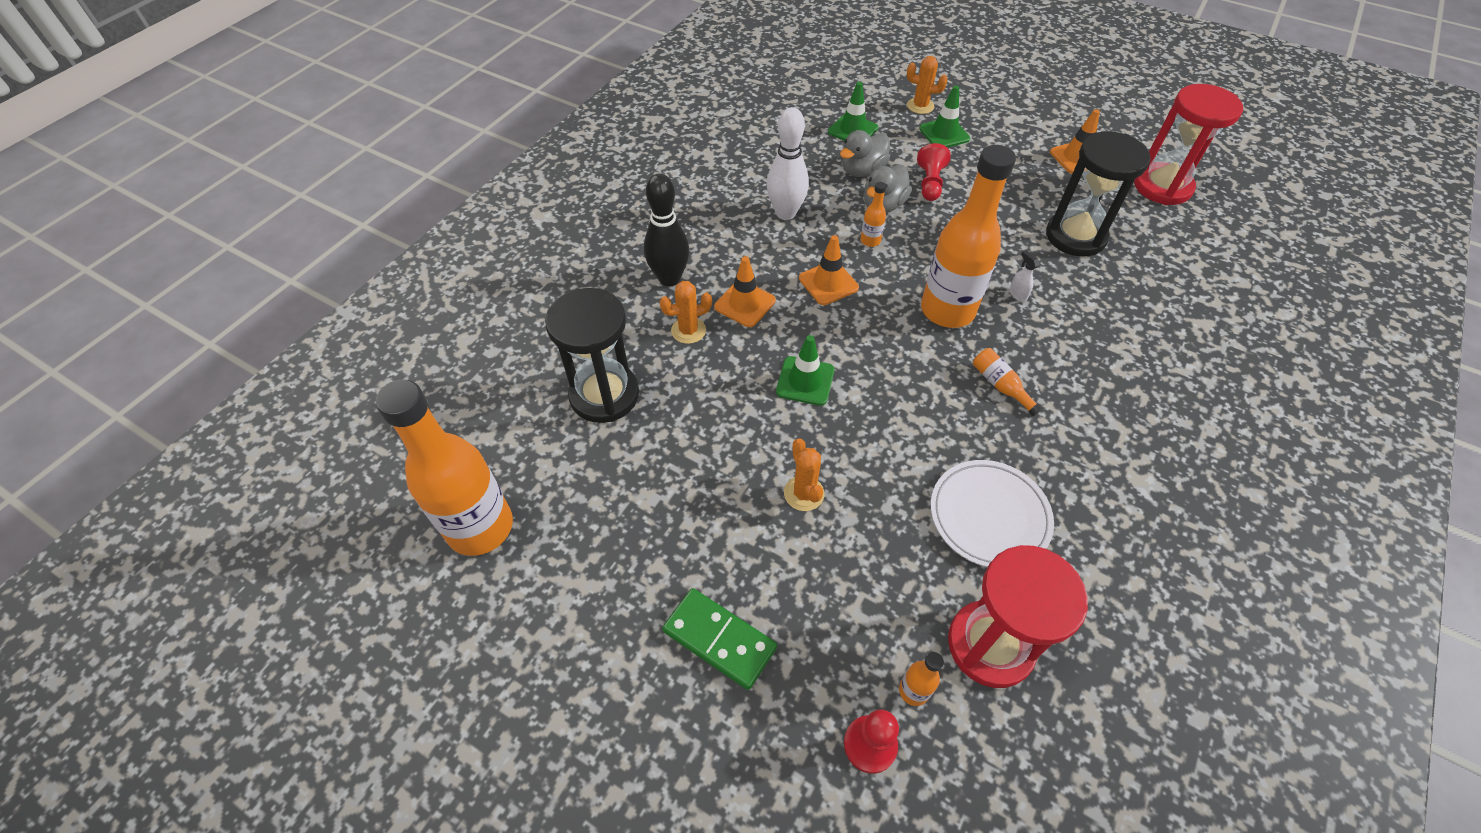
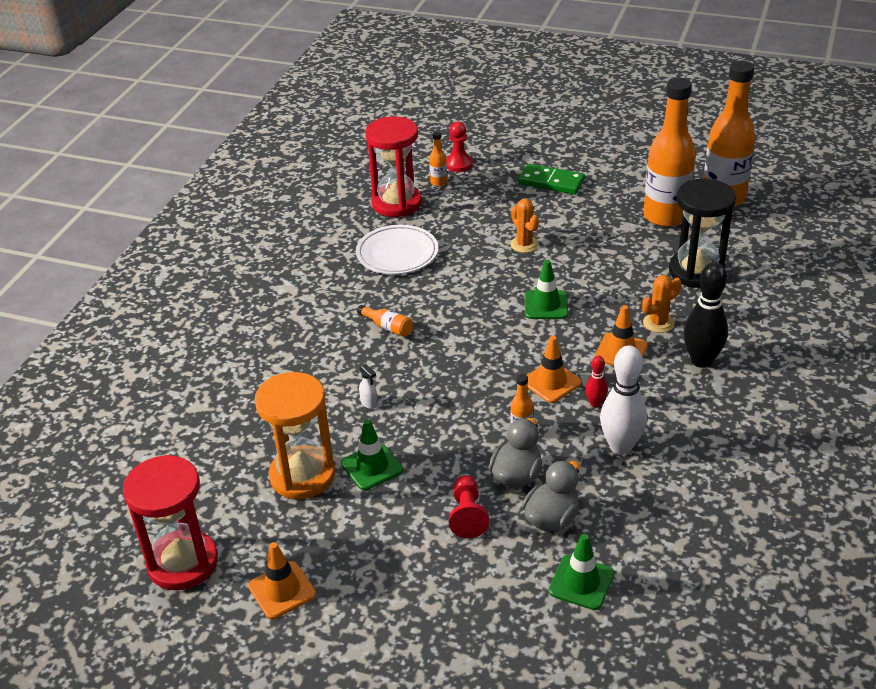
camera: 170 degrees right, 15 degrees down
(793, 254) = (595, 403): none -> red bowling pin
(920, 106) = (497, 648): orange cactus -> none
(944, 134) = (457, 599): green traffic cone -> green traffic cone (372, 467)
(947, 310) = (435, 377): orange bottle -> orange bottle (665, 216)
(1075, 236) = (302, 475): black hourglass -> orange hourglass

